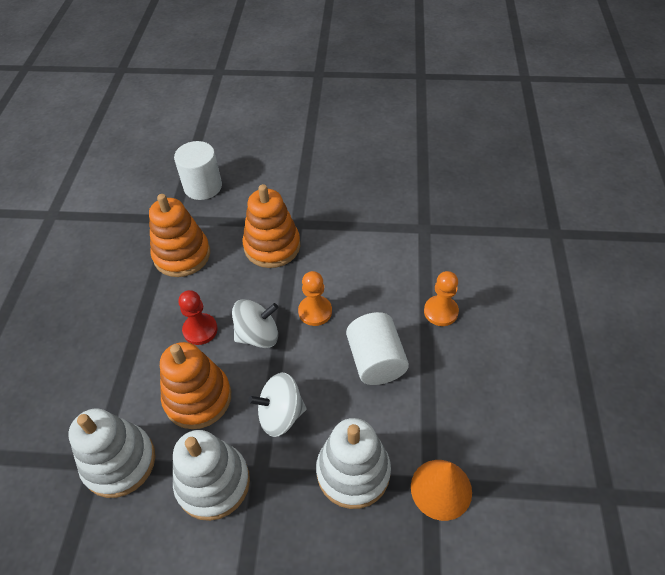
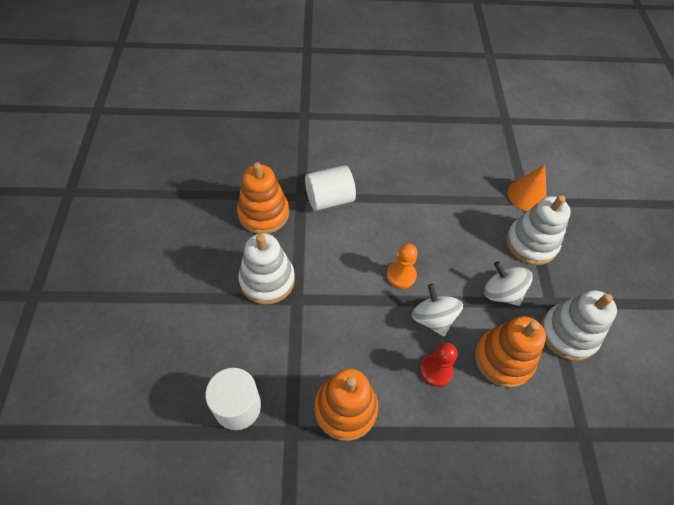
camera: 100 degrees left, 5 degrees up
(119, 462) = (576, 412): white stacking toy -> white stacking toy (267, 280)
(272, 246) = (328, 318): orange stacking toy -> orange stacking toy (263, 213)
(280, 414) = (501, 293): white spinning top -> white spinning top turned 150 degrees clockwise
(376, 361) = (441, 231): white cylinder -> white cylinder (329, 199)
(440, 312) = (389, 189): orange pawn -> none

